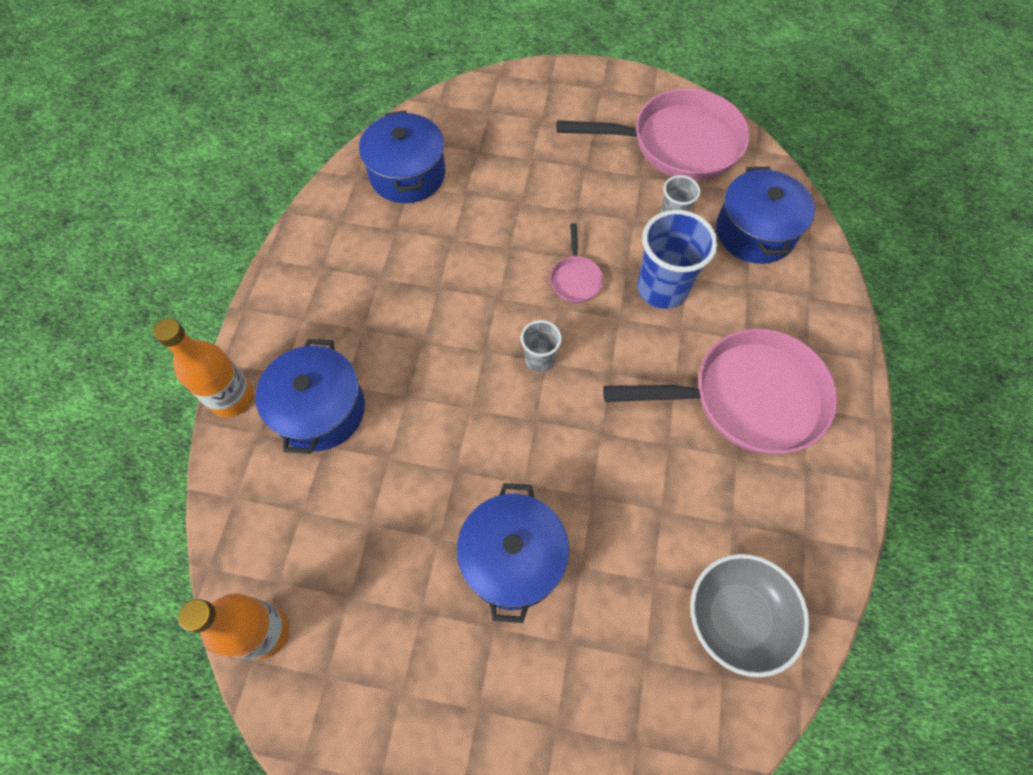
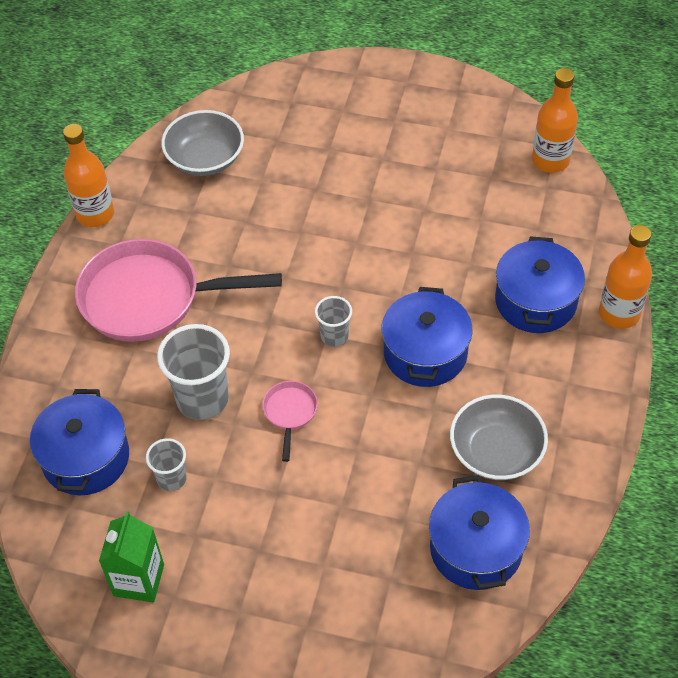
camera: 175 degrees left, 10 degrees down
(382, 250) = (496, 452): none -> grey bowl
(513, 558) = (367, 195): blue pot -> blue pot (425, 353)
(662, 289) = (202, 399): blue cup -> grey cup
(678, 143) = (139, 580): pink pan -> green carton
(852, 514) = (95, 214): none -> orange bottle

